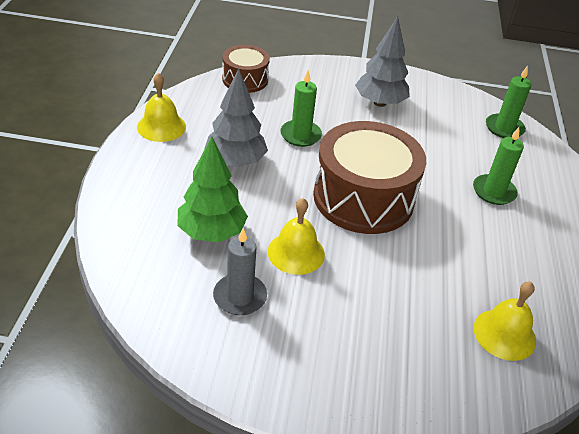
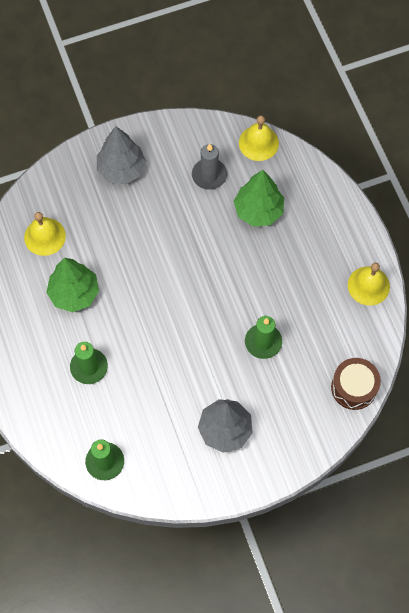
camera: 155 degrees right, 25 degrees up
(235, 161) = (289, 282): grey tree -> grey tree (121, 169)
(296, 252) = (197, 225): yellow bell -> yellow bell (258, 143)
(363, 197) = (180, 301): brown drum -> none
(486, 257) = (74, 293): none -> green tree

